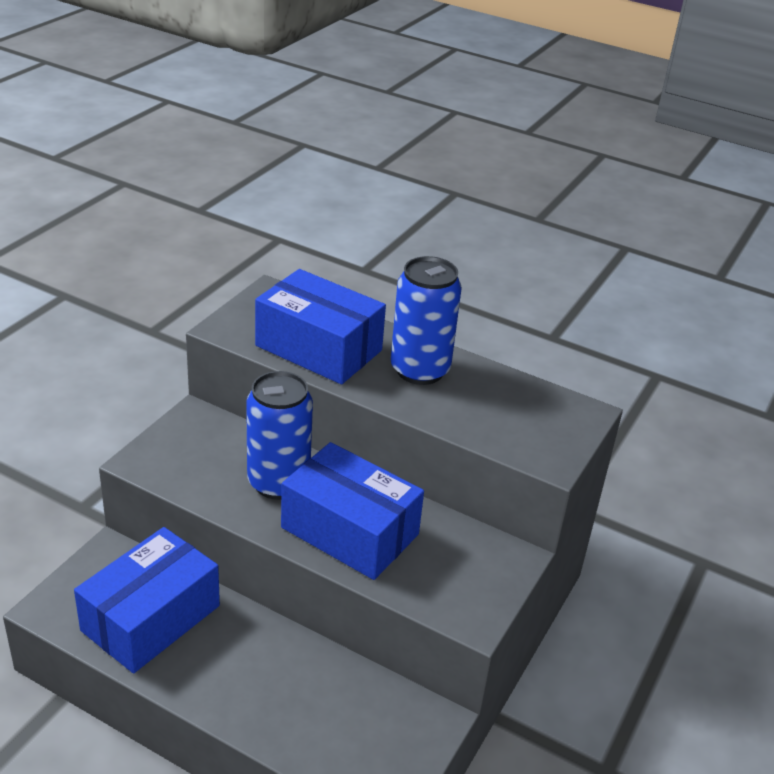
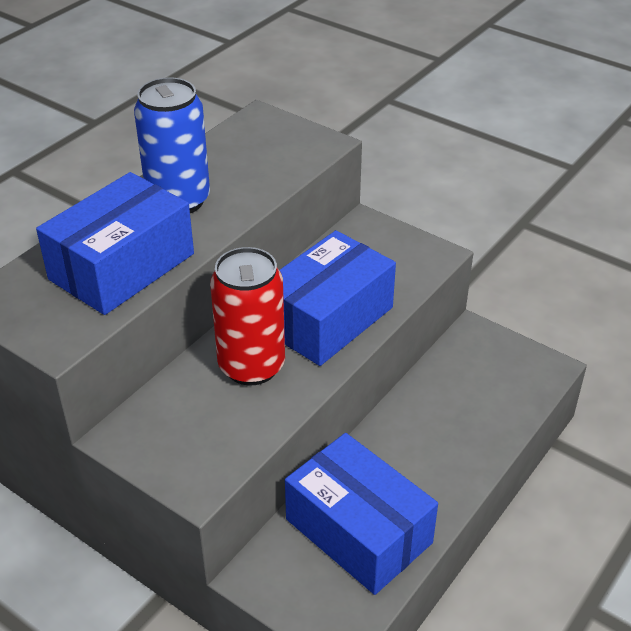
camera: 80 degrees left, 5 degrees up
(278, 482) = (251, 366): blue can -> red can

